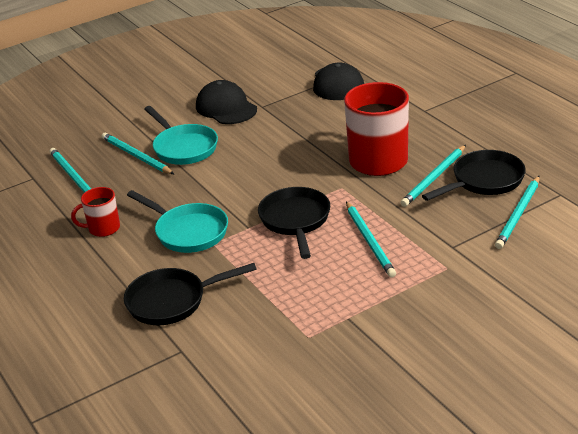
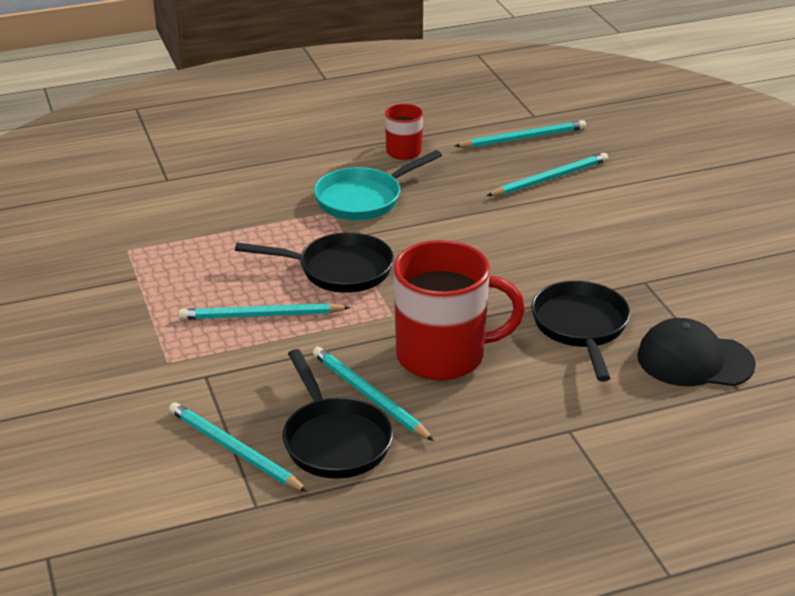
camera: 100 degrees right, 0 degrees up
(172, 301) = (246, 180): black pan -> black pan (581, 327)
(183, 148) = (555, 211): turquoise pan -> none
(226, 108) = (651, 252): black cap -> none

